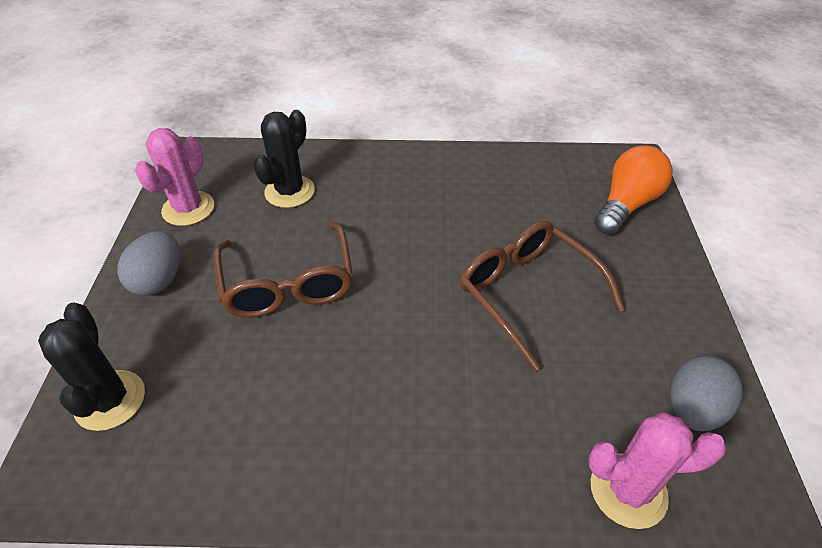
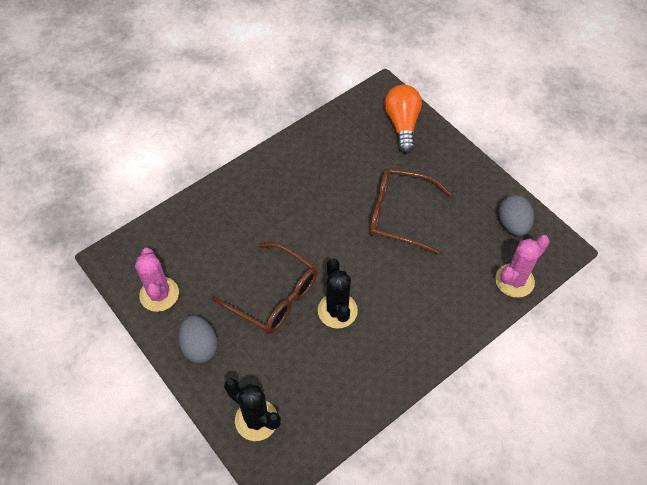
camera: 40 degrees left, 10 degrees up
(289, 191) = (209, 240): black cactus -> black cactus (337, 311)

